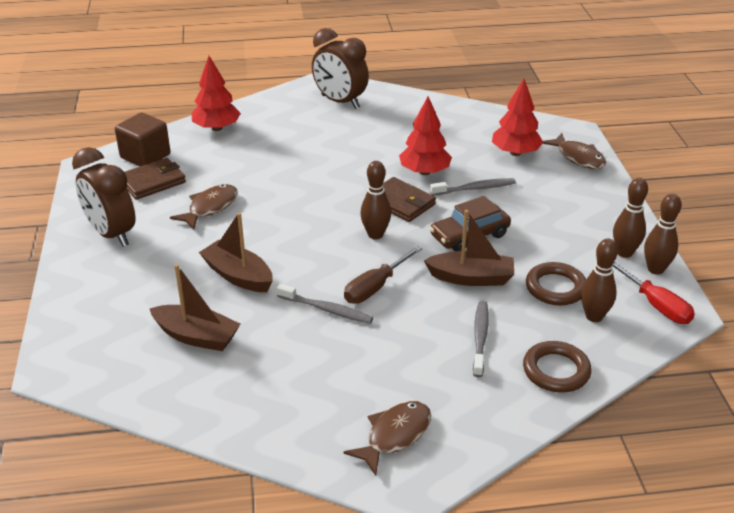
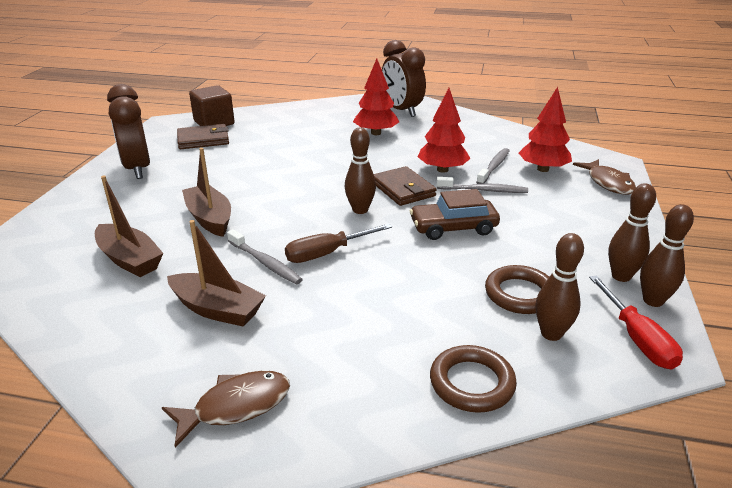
camera: 20 degrees right, 5 degrees down
(210, 207) = (232, 164): brown fish -> none
(217, 128) = (285, 113): red tree -> red tree (376, 133)
(471, 278) = (431, 265): brown boat -> brown boat (217, 309)
(480, 337) = (403, 325): grey toothbrush -> grey toothbrush (494, 167)

